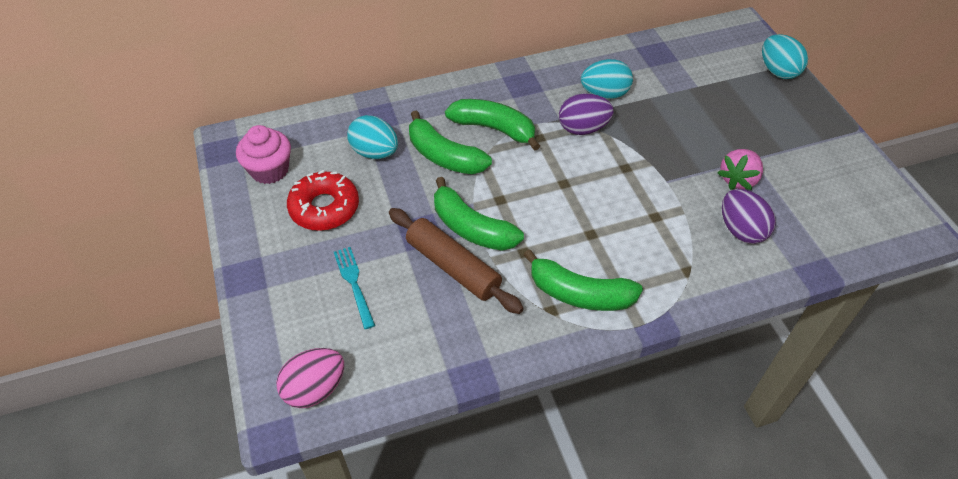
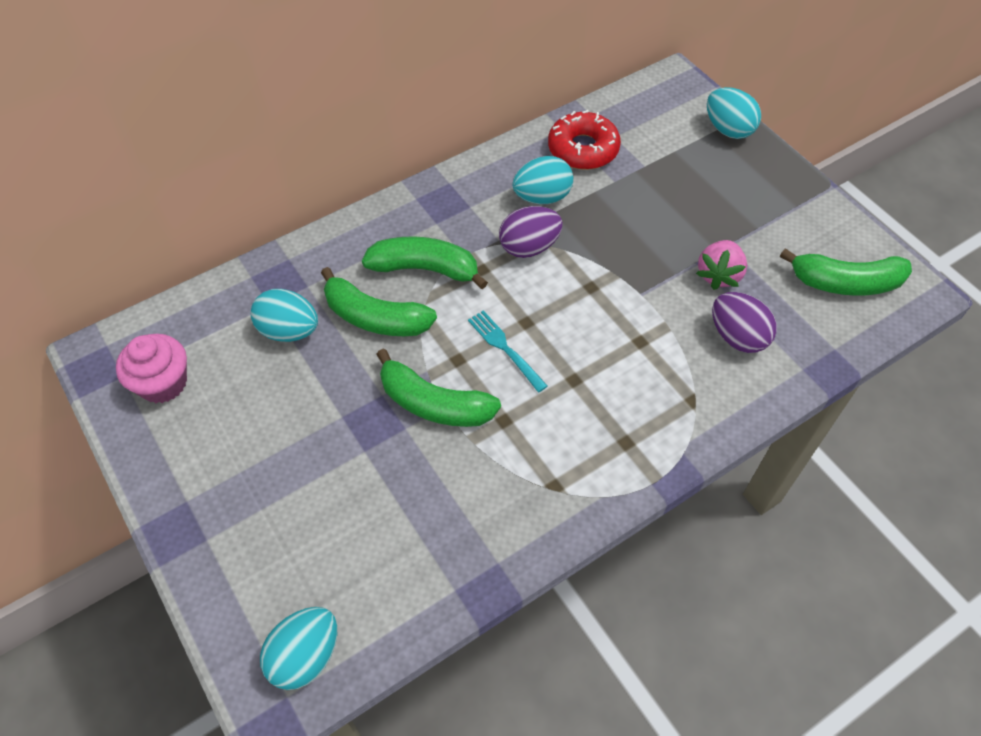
camera: 15 degrees left, 5 degrees up
(315, 389) = (305, 656): pink egg -> turquoise egg
(324, 208) = (247, 418): red donut -> red donut (583, 149)
(354, 284) = (313, 509): turquoise fork -> turquoise fork (505, 348)
(453, 267) = (426, 459): brown rolling pin -> none
(579, 294) = (581, 458): green banana -> green banana (845, 283)

